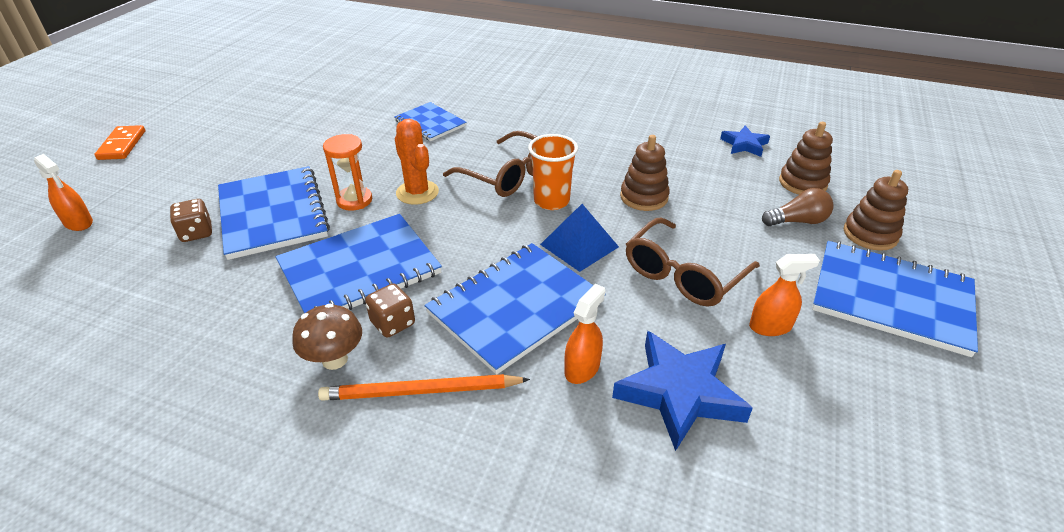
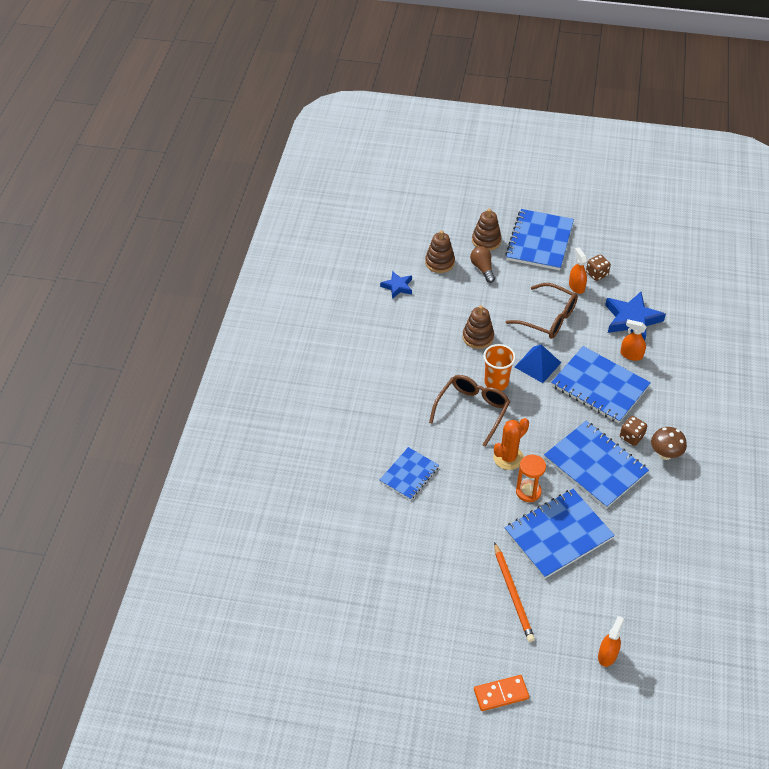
camera: 100 degrees left, 10 degrees up
(196, 233) = (592, 571): brown dice -> brown dice (597, 274)
(421, 391) = (669, 413): orange pencil -> orange pencil (513, 594)

